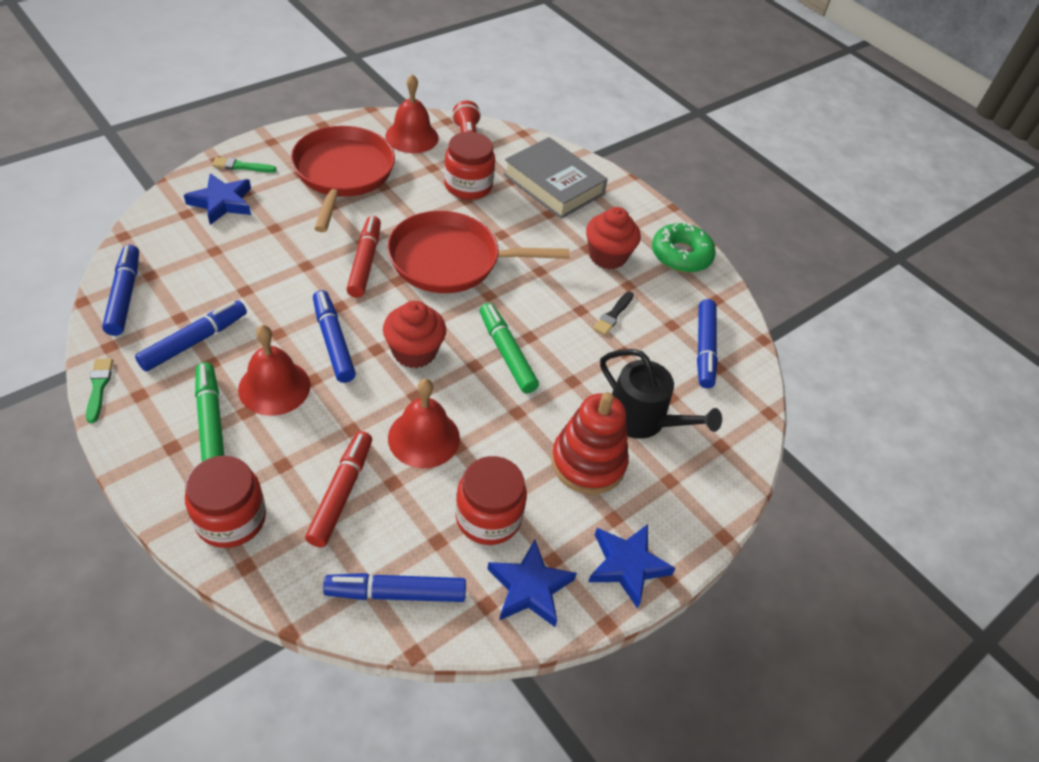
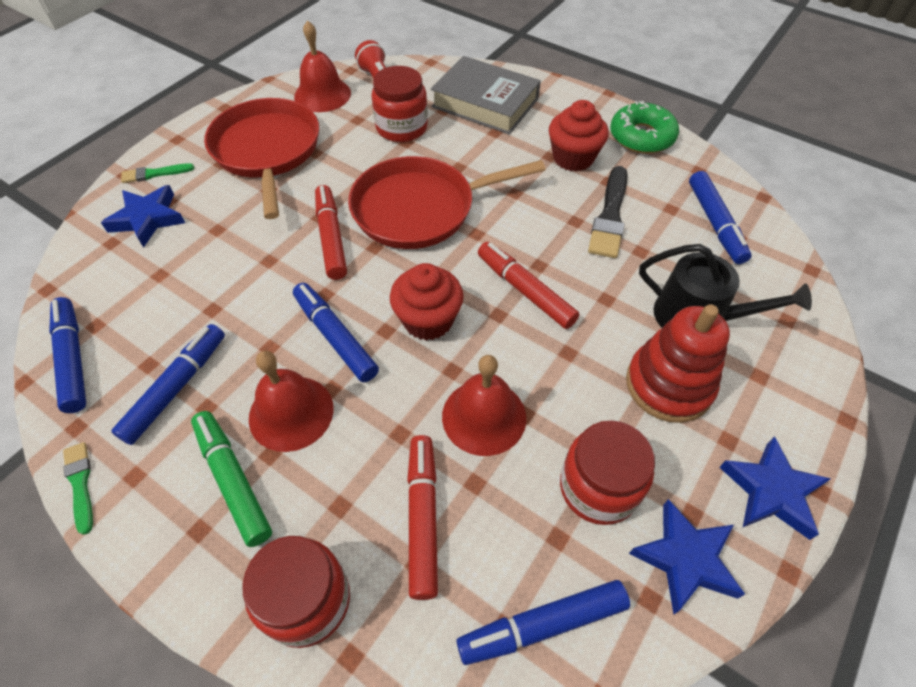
camera: 10 degrees left, 5 degrees up
(506, 353) = (525, 290): green marker -> red marker
(613, 315) = (610, 216): black brush -> black brush, size x1.75

